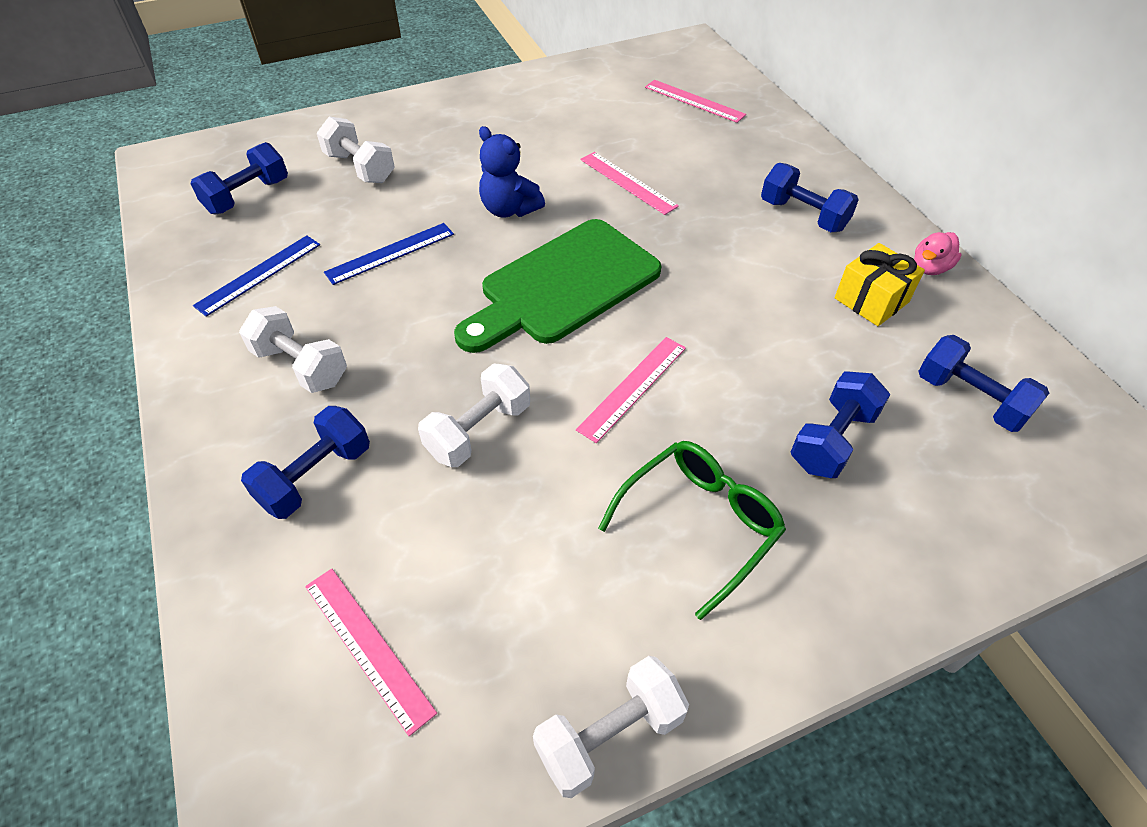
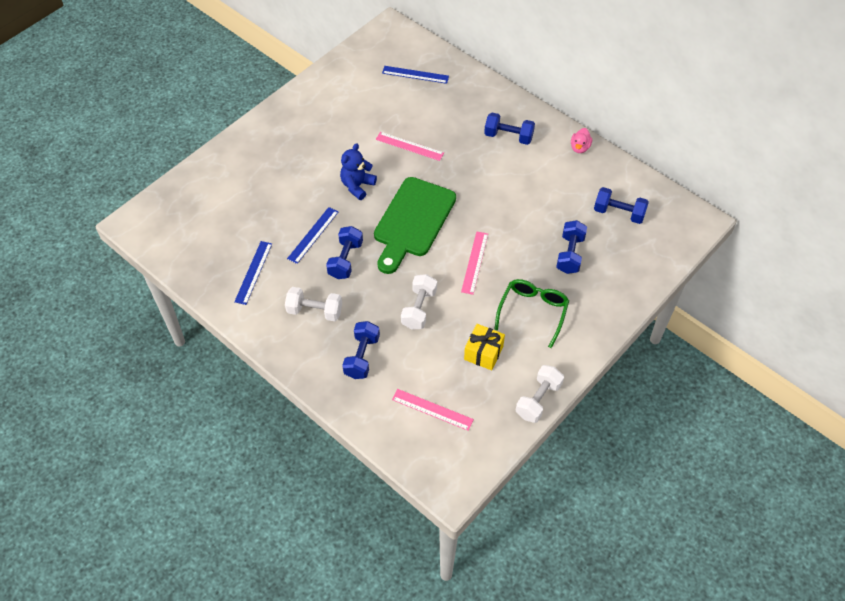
camera: 25 degrees left, 5 degrees up
(247, 196) = (206, 229): blue dumbbell -> blue dumbbell (345, 260)
(360, 168) = (256, 188): white dumbbell -> none
(509, 209) = (357, 186): blue teddy bear -> blue teddy bear turned 105 degrees clockwise
(694, 101) = (415, 74): pink ruler -> blue ruler
(871, 300) = (560, 176): yellow gift -> yellow gift (483, 353)

